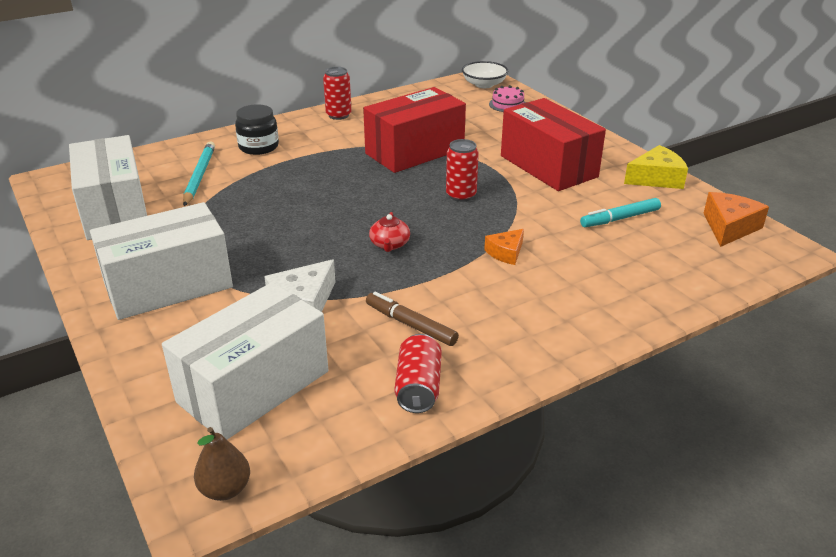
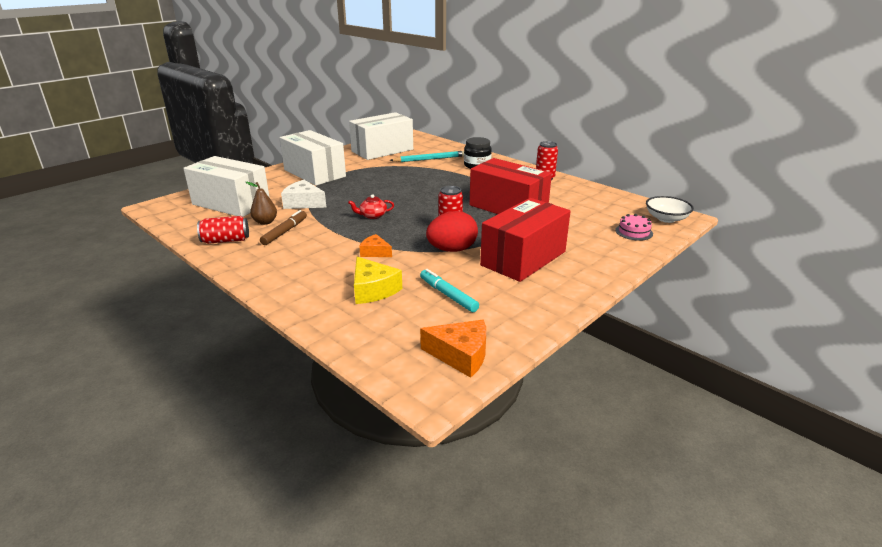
camera: 75 degrees right, 5 degrees down
(225, 489) = (161, 210): brown pear -> brown pear (265, 222)
(516, 202) = (452, 250): none -> red egg
(656, 178) = (539, 312): yellow cheese -> yellow cheese (373, 290)

